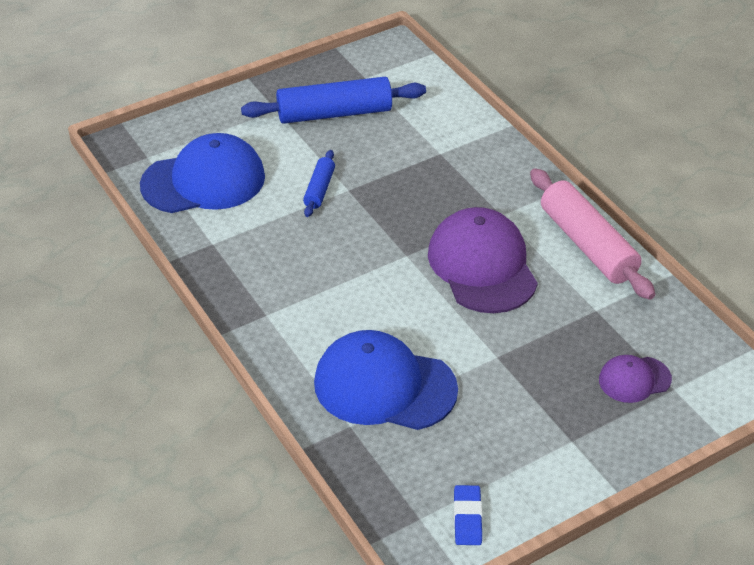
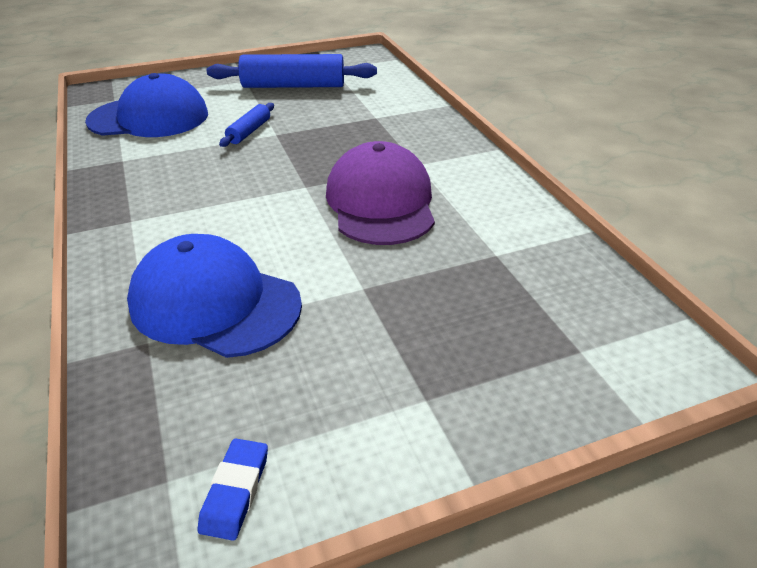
camera: 10 degrees right, 5 degrees down
(587, 245) = (501, 196): pink rolling pin -> none
(634, 379) = (528, 333): purple cap -> none

